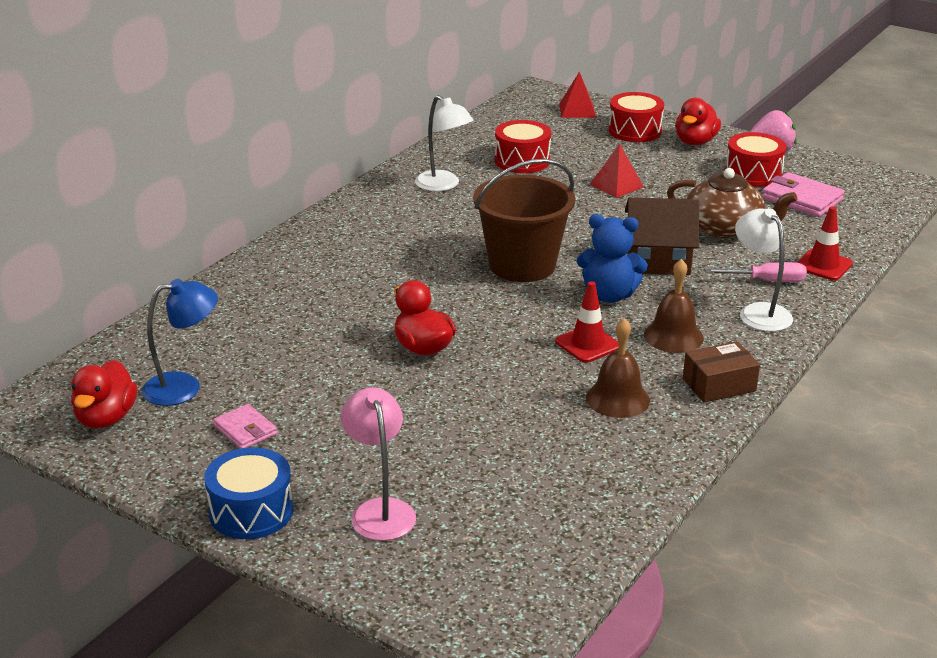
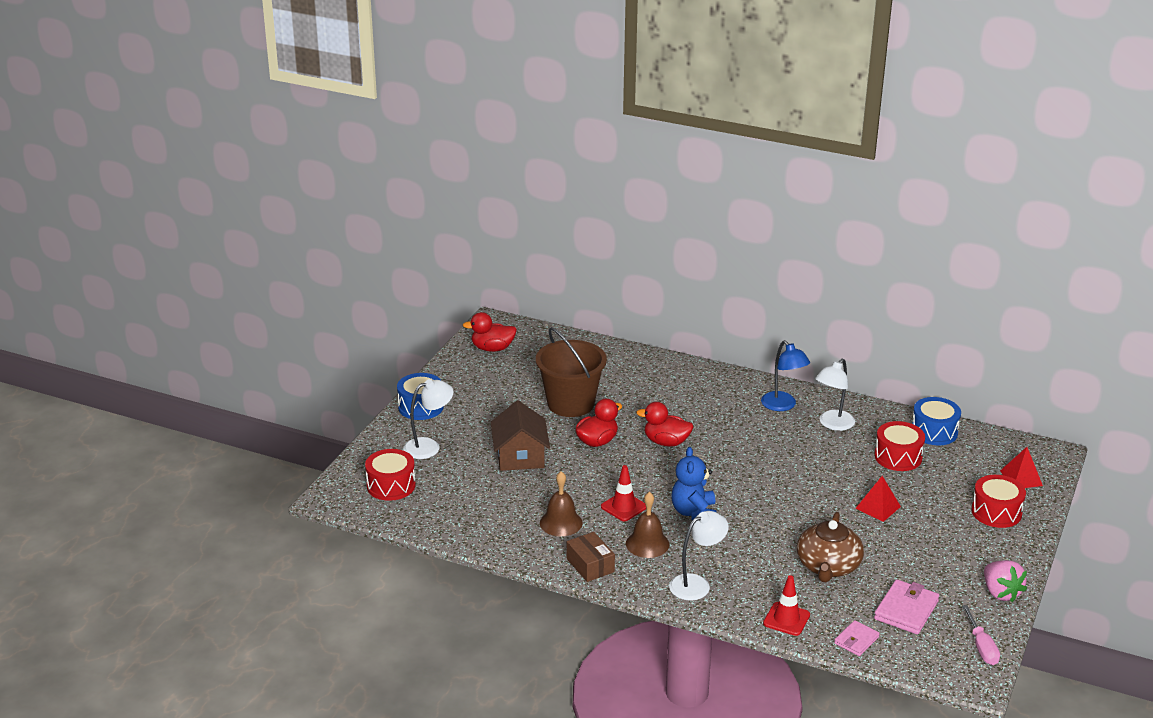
camera: 80 degrees right, 0 degrees up
(184, 387) = (528, 366): blue lamp -> blue lamp (783, 406)
(245, 430) = (492, 393): pink wallet -> pink wallet (856, 640)
(380, 510) = (429, 446): pink lamp -> white lamp
(479, 135) = (934, 432): none -> blue drum
(522, 265) = (722, 471): brown bucket -> brown bucket (570, 404)
(658, 259) = (758, 533): brown house -> brown house (520, 456)
(695, 142) = (994, 547): red duck -> red duck (666, 442)
(753, 174) = (943, 582): red drum -> red drum (391, 485)
(768, 281) = (747, 589): pink screwdriver -> pink screwdriver (982, 647)

